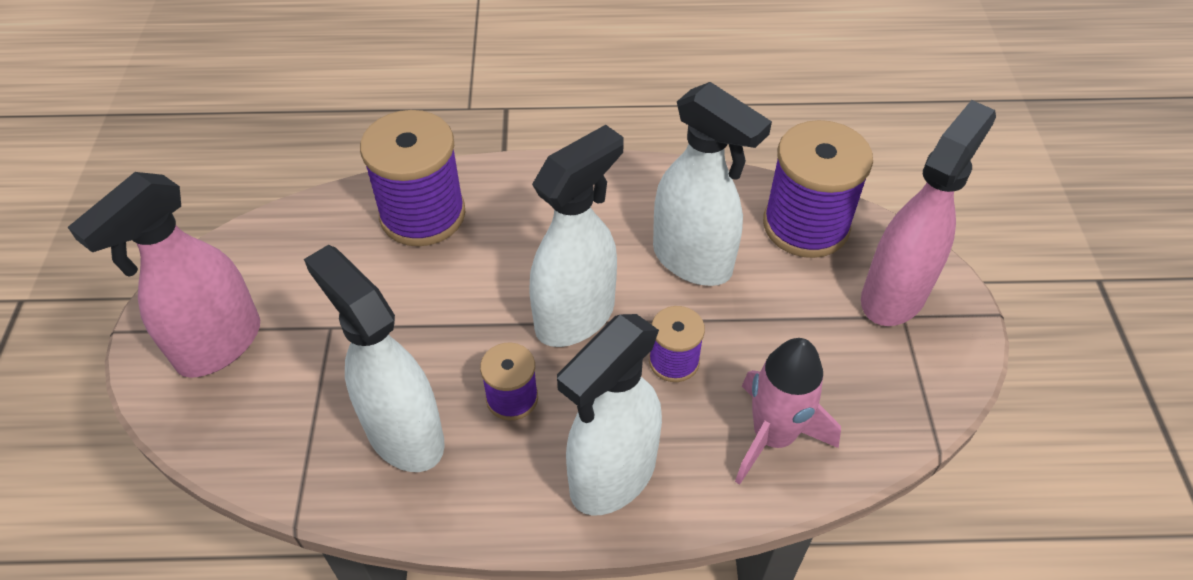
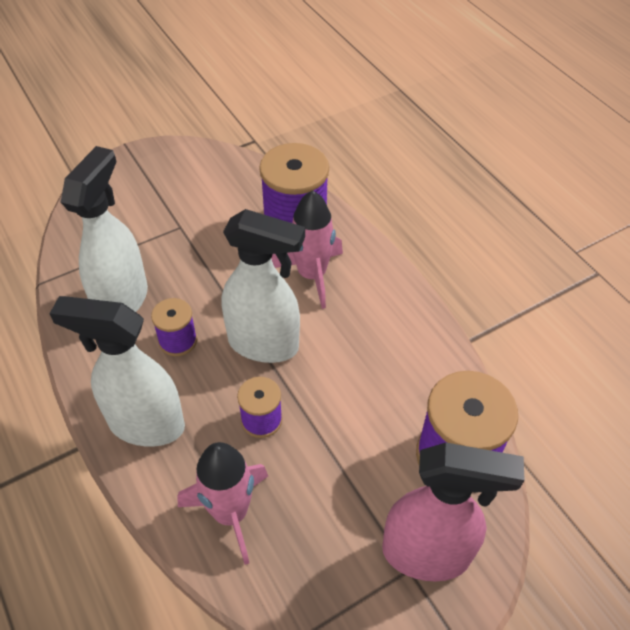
camera: 60 degrees right, 0 degrees up
(218, 345) = (138, 187): pink spray bottle -> none
(511, 234) = (312, 275): none -> pink rocket
(693, 261) = (362, 392): white spray bottle -> none

